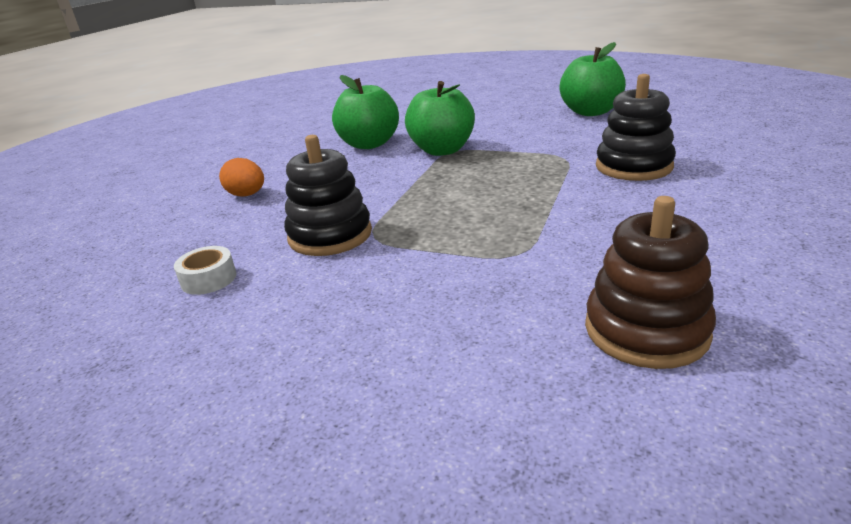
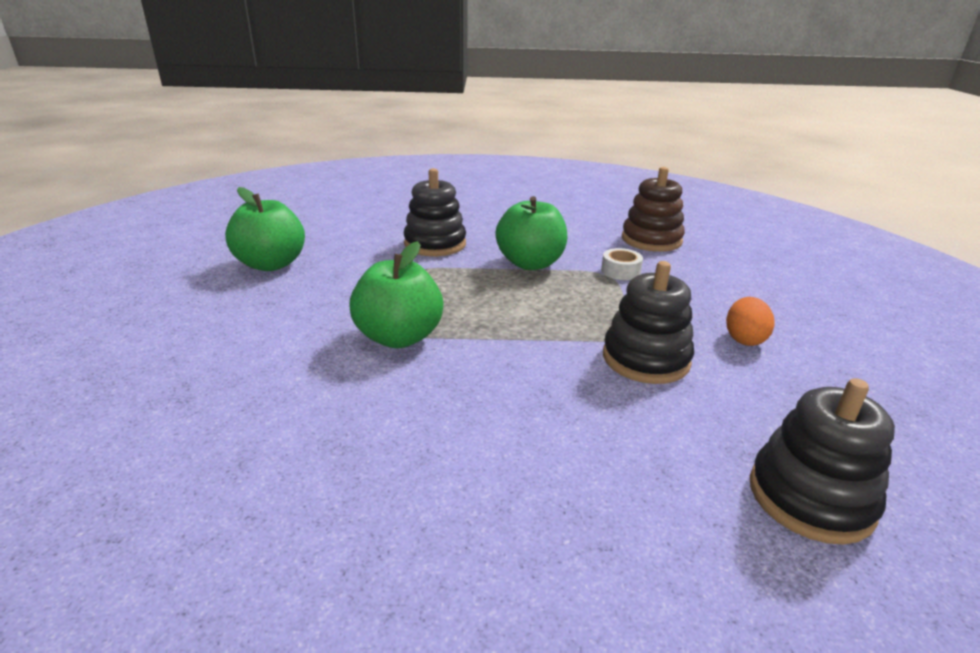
camera: 115 degrees left, 0 degrees up
(138, 254) = (810, 497): none -> black stacking toy
(209, 279) = (777, 406): white tape -> white tape (620, 271)
(247, 195) = (601, 471): orange egg -> orange egg (744, 339)
(369, 144) = (373, 406): green apple -> green apple (530, 263)

